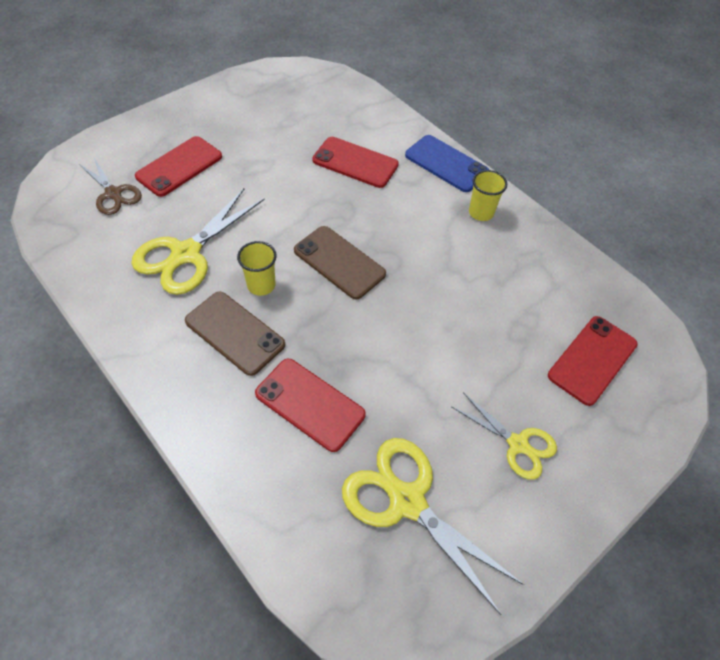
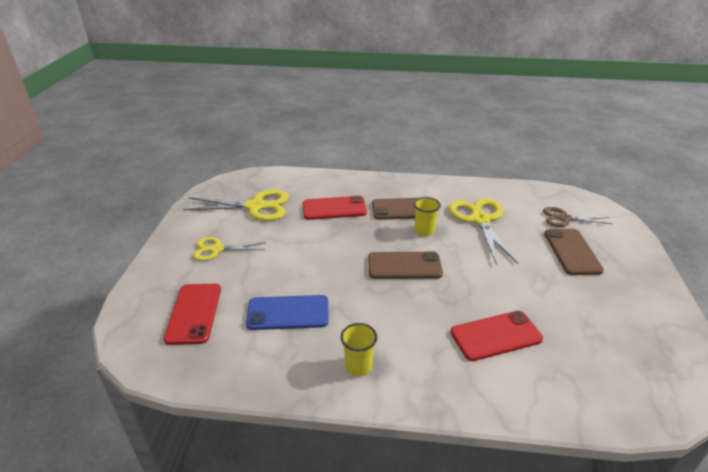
camera: 140 degrees right, 20 degrees down
(179, 166) = (572, 252): red phone -> brown phone
(446, 164) = (436, 393): blue phone -> blue phone (288, 313)

